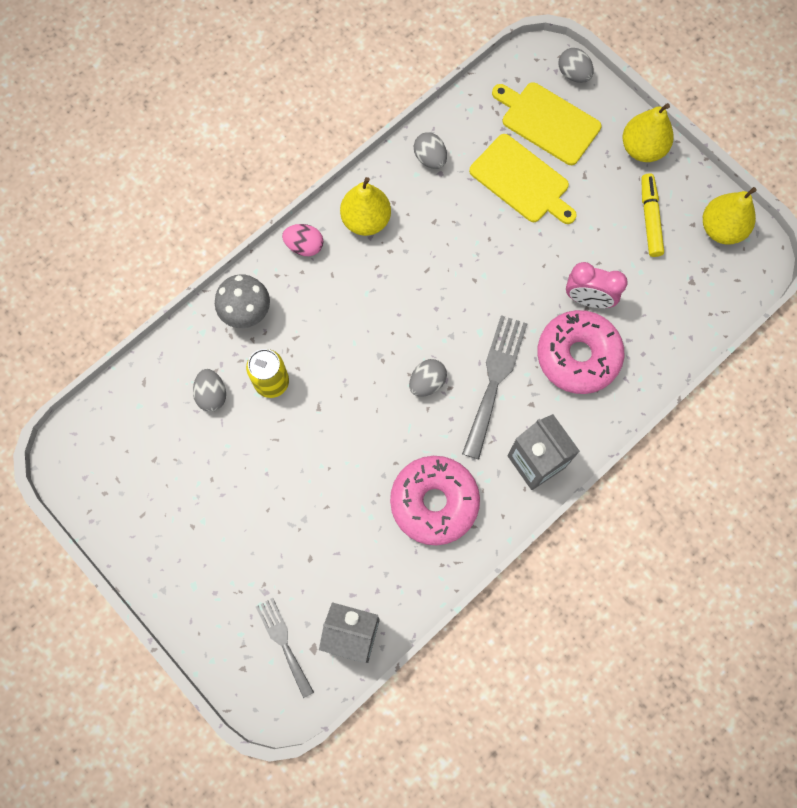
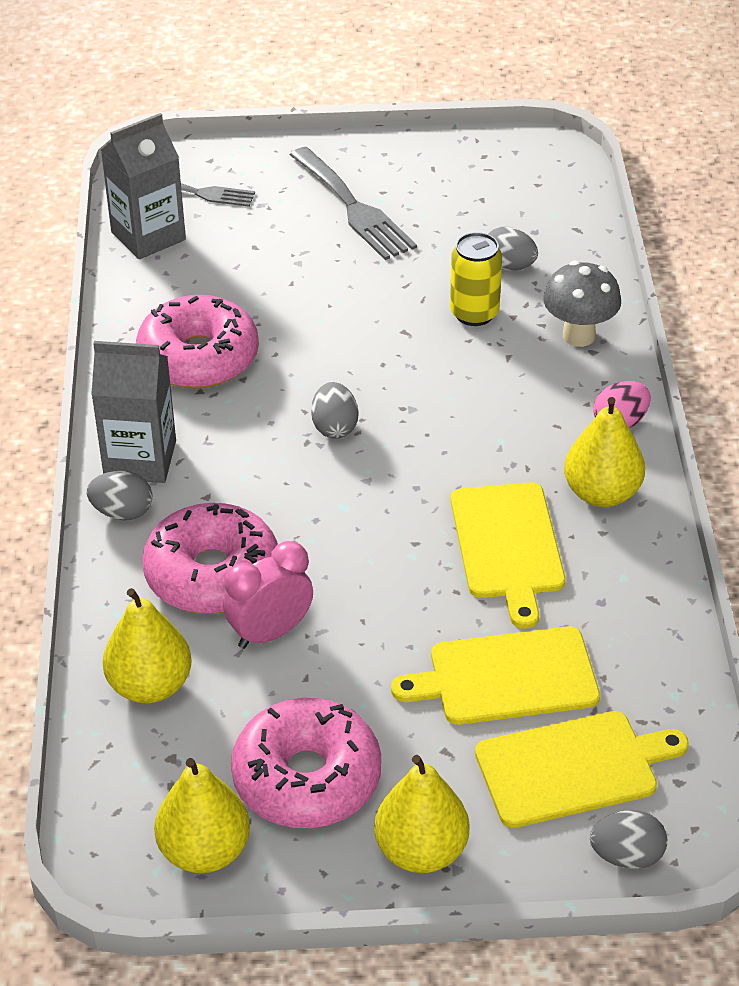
camera: 130 degrees right, 30 degrees down
(430, 158) = (634, 605): grey egg -> grey egg (122, 512)
(439, 237) = (508, 546): none -> yellow cutting board
(494, 380) = (271, 483): grey fork -> grey fork (354, 208)
(650, 219) = (307, 778): yellow marker -> pink donut
(665, 325) = (150, 686): none -> yellow pear

